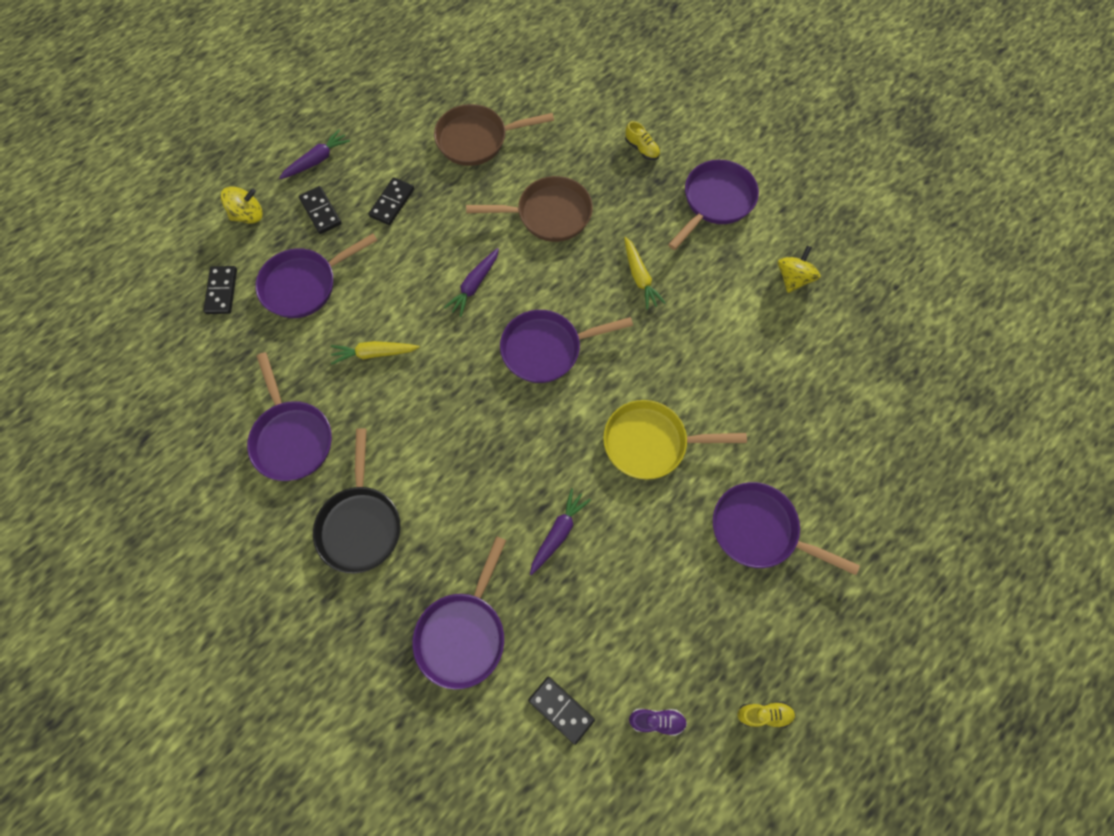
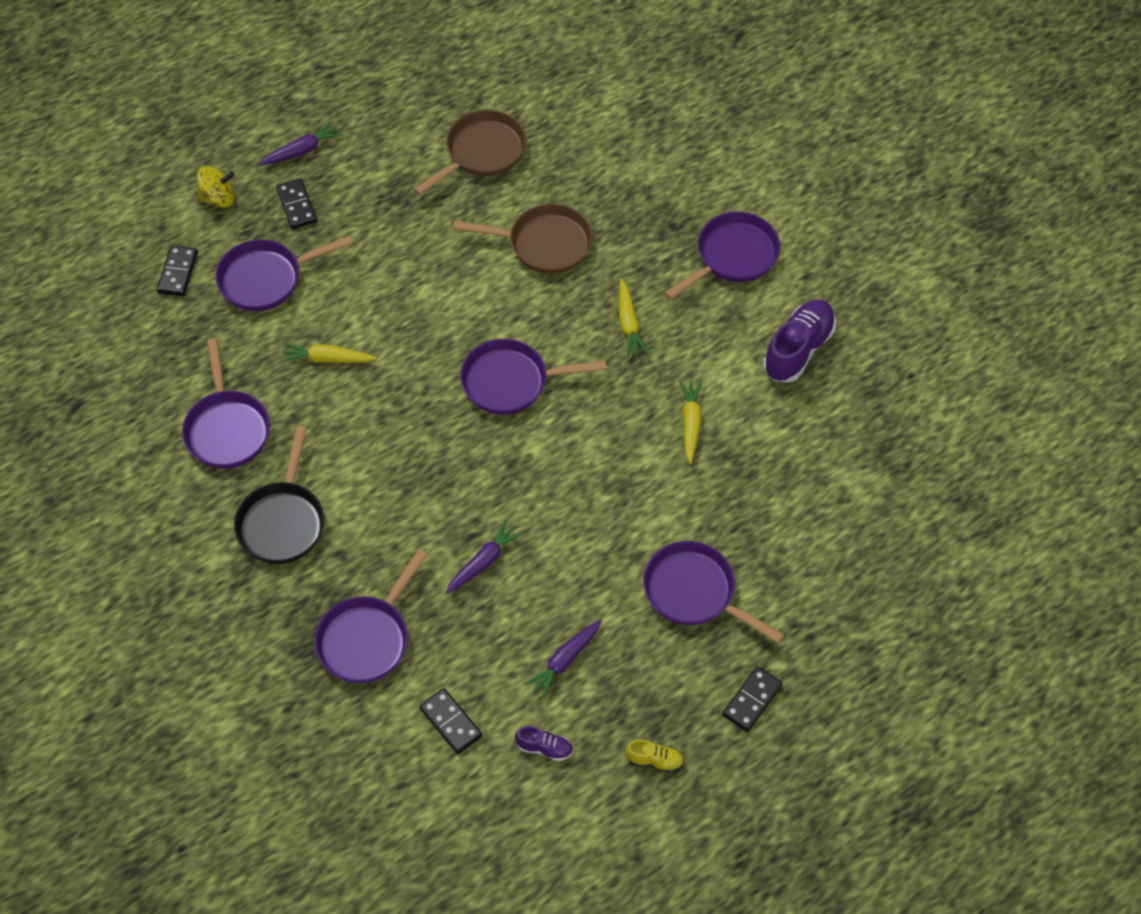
camera: 10 degrees right, 10 degrees down
(392, 203) = (375, 207): black domino -> black domino (752, 700)
(474, 285) = (447, 306): purple carrot -> purple carrot (564, 660)
(477, 139) = (481, 153): brown pan -> brown pan turned 135 degrees clockwise
(642, 149) = (664, 188): yellow shoe -> none
(650, 443) = (600, 491): yellow pan -> none
(716, 363) = (690, 423): none -> yellow carrot
(793, 278) = (798, 350): yellow spinning top -> purple shoe

